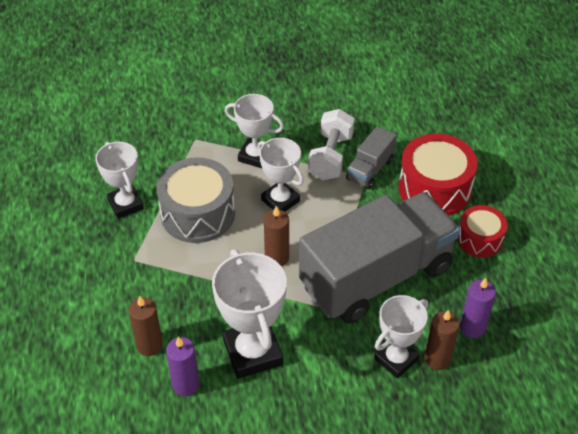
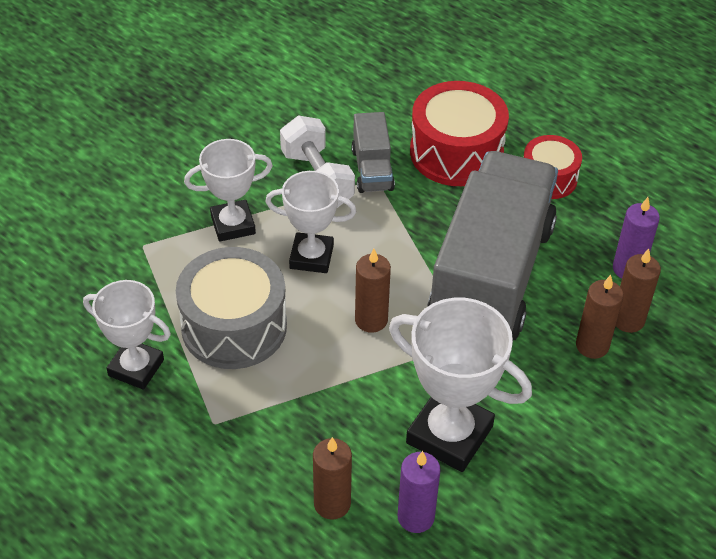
camera: 40 degrees left, 0 degrees up
(396, 359) = (592, 346): white trophy -> brown candle

